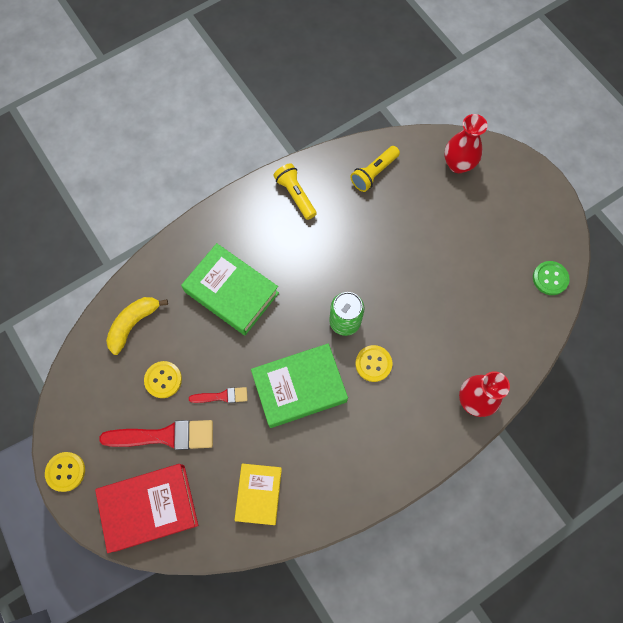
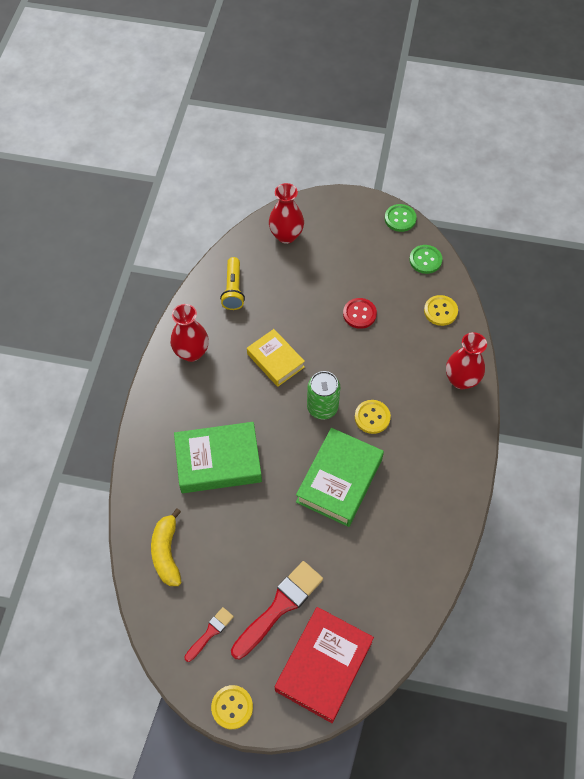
camera: 45 degrees left, 10 degrees down
(163, 380) = (234, 569): yellow button -> yellow button (440, 311)
(222, 396) = (291, 538): red brush -> red brush (210, 632)
(259, 494) = (390, 578): yellow book -> yellow book (275, 360)
(295, 195) = (191, 352): yellow flashlight -> red vase
(449, 275) = (359, 314): none -> red button
(565, 227) = (400, 219): none -> green button

